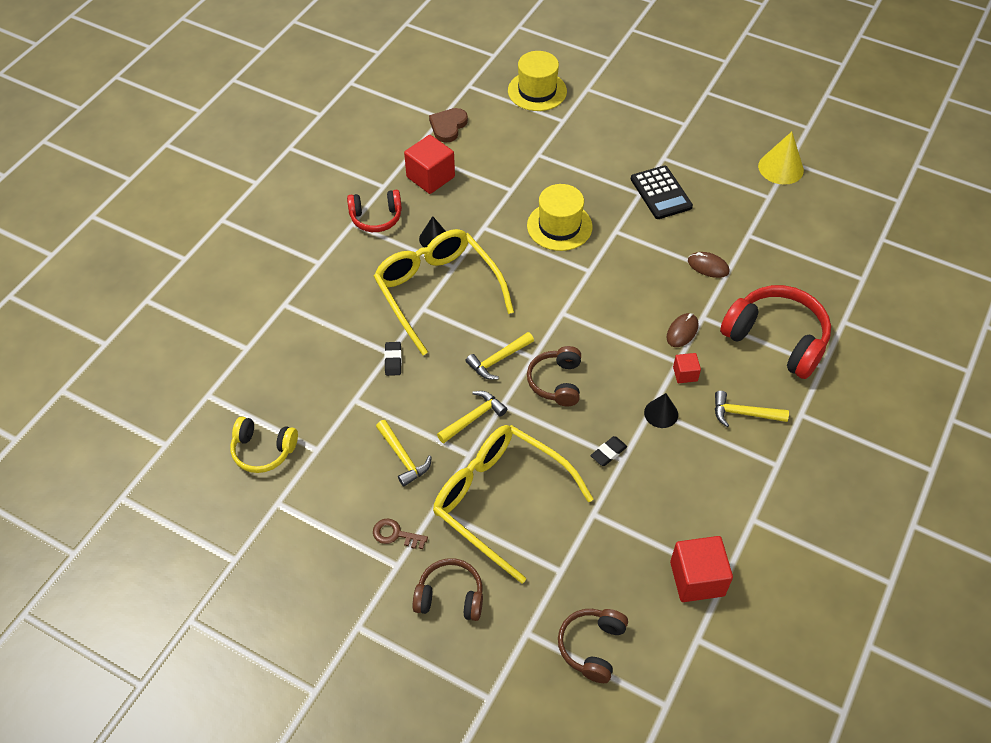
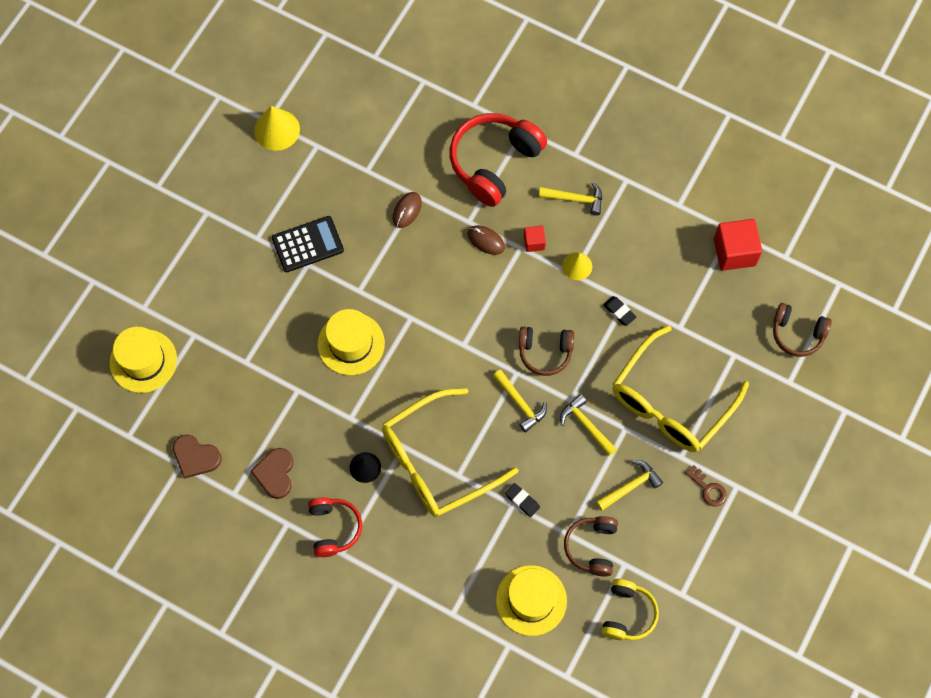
camera: 90 degrees left, 15 degrees up
(289, 367) = (531, 600): none -> yellow hat
(393, 360) = (522, 501): black eraser -> black eraser turned 45 degrees clockwise
(395, 534) = (708, 489): brown key -> brown key turned 60 degrees counterclockwise
(430, 177) = (275, 474): red cube -> brown heart
(450, 597) = (762, 442): brown headphones -> brown headphones (592, 547)
(661, 413) = (577, 266): black cone -> yellow cone
(743, 413) = (575, 199): yellow hammer -> yellow hammer turned 90 degrees counterclockwise

